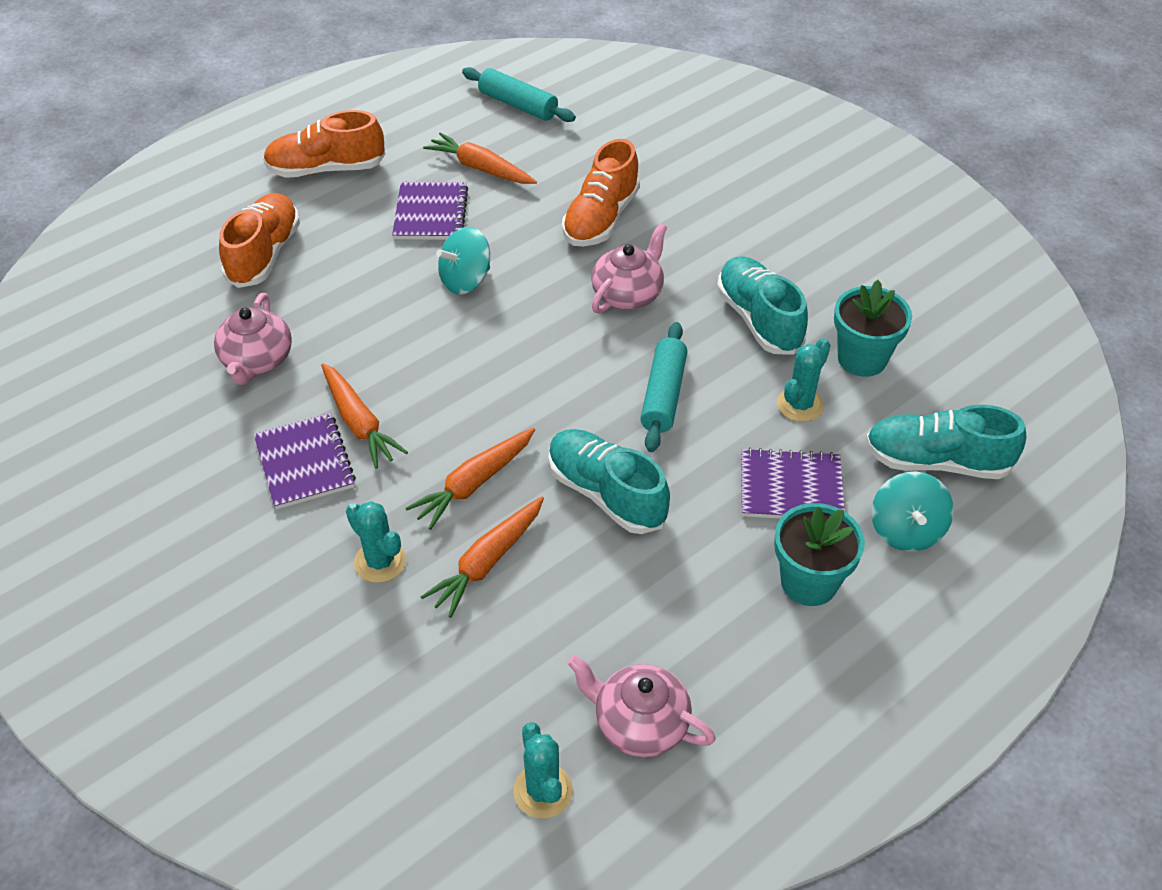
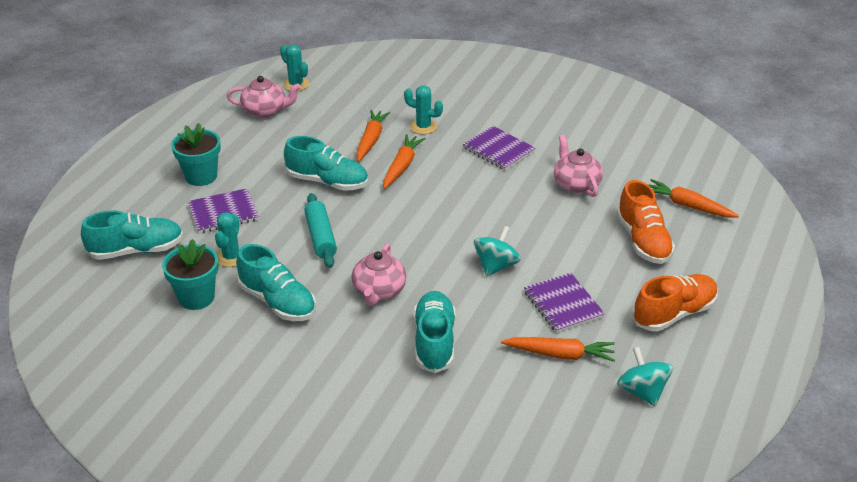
camera: 155 degrees right, 10 degrees down
(359, 423) = (487, 173): orange carrot -> orange carrot (688, 206)
(518, 105) = (583, 431): turquoise rolling pin -> none
(601, 219) = (434, 342): orange shoe -> turquoise shoe
(906, 530) = (151, 212): turquoise spinning top -> turquoise spinning top (642, 391)

